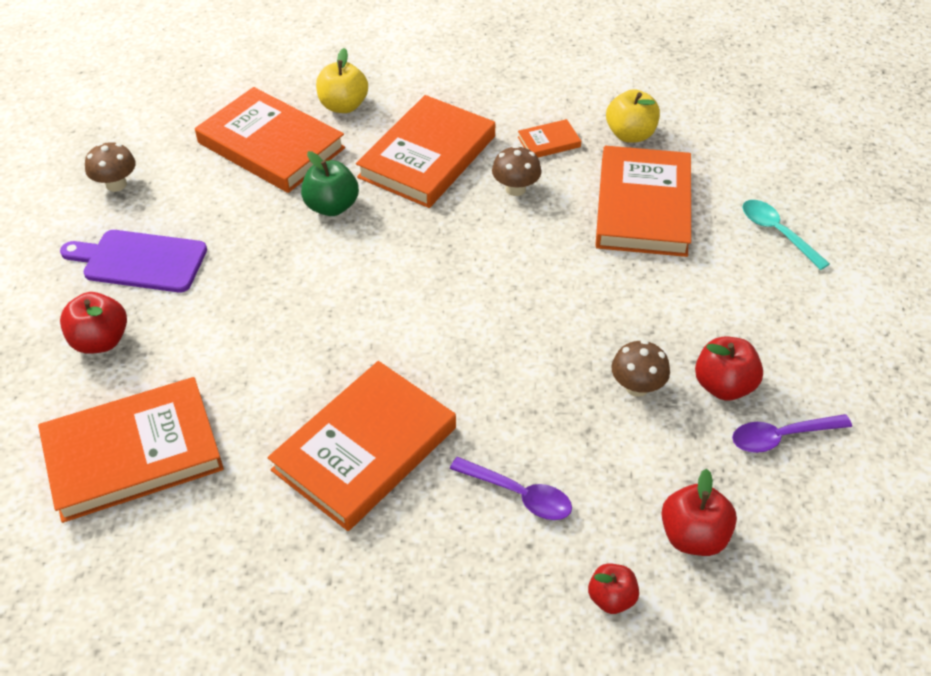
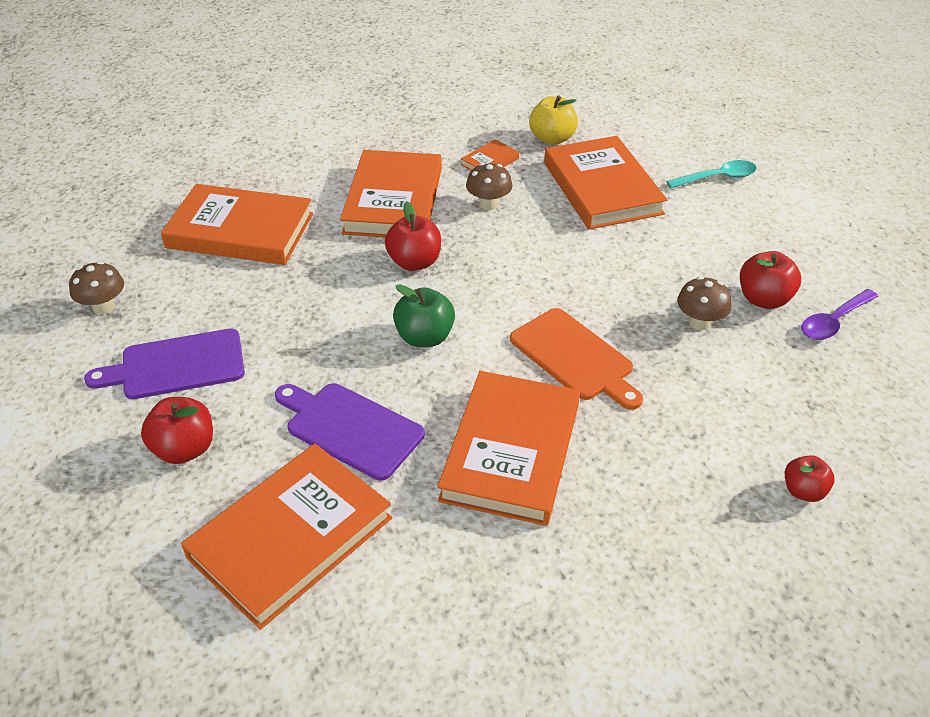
camera: 25 degrees left, 5 degrees down
(242, 373) = (350, 428): none -> purple cutting board
(331, 206) = (335, 264): green apple -> green apple (424, 337)
(343, 106) = (287, 181): yellow apple -> none
(487, 378) = (575, 357): none -> orange cutting board
(519, 495) = (670, 439): purple spoon -> none
(693, 536) = (827, 418): red apple -> red apple (414, 262)
(777, 233) = (717, 178): turquoise spoon -> turquoise spoon turned 135 degrees clockwise

